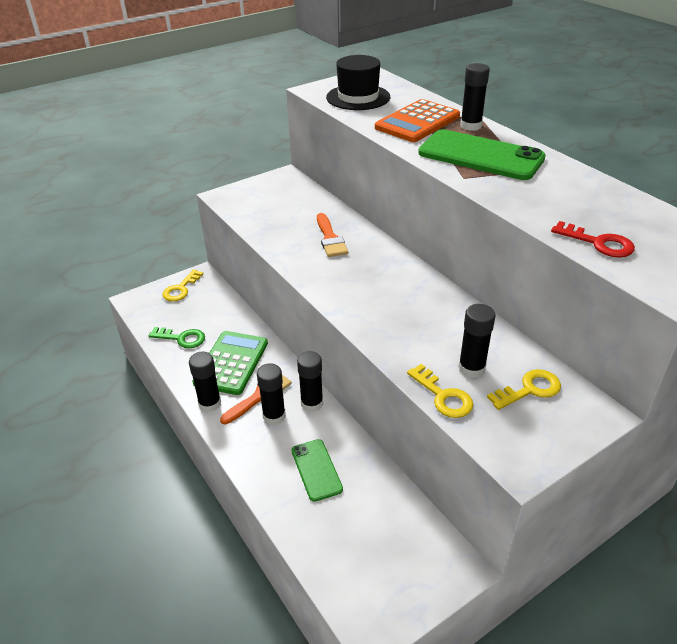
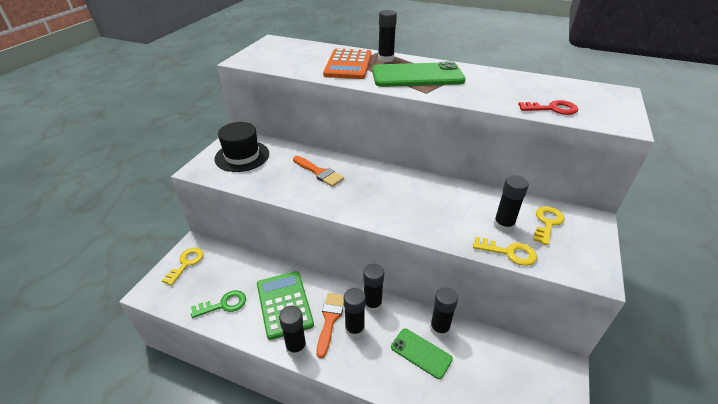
camera: 35 degrees left, 0 degrees up
(181, 289) = (186, 263): yellow key -> yellow key turned 150 degrees counterclockwise
(357, 459) = (439, 328): none -> black glue stick
(358, 97) = (284, 58): black hat -> black hat (242, 156)

